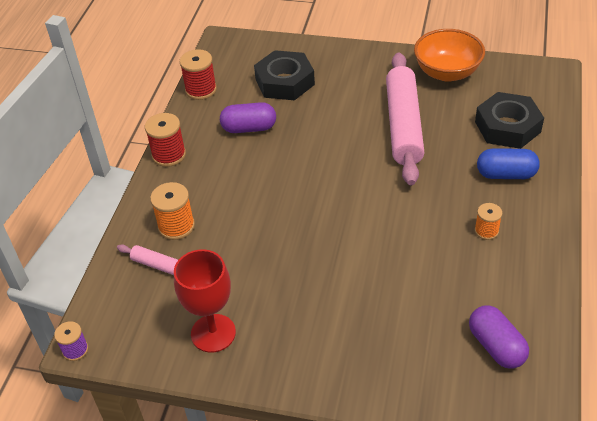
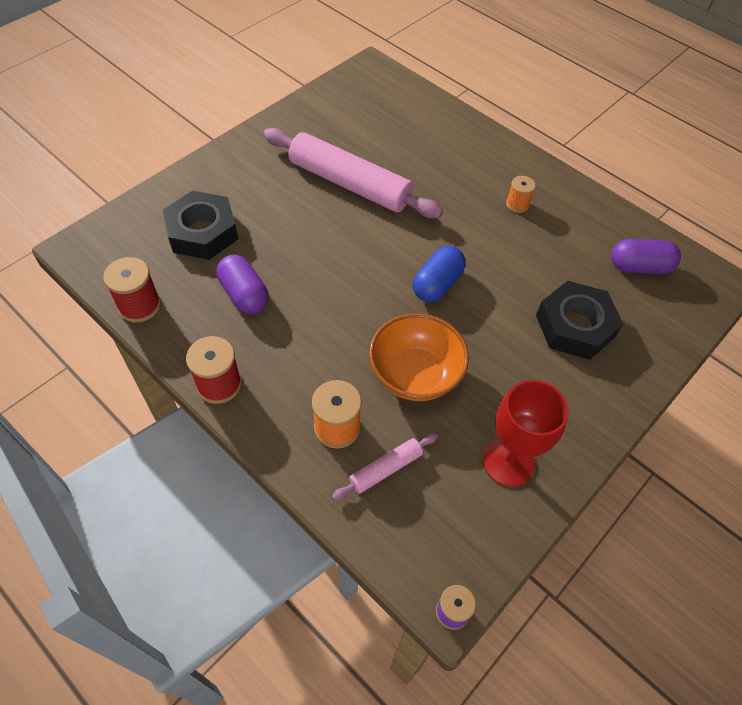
camera: 65 degrees left, 10 degrees up
(249, 128) = (244, 294): purple capsule -> purple capsule turned 60 degrees counterclockwise
(447, 72) = (309, 121): orange bowl -> orange bowl (415, 375)
(506, 174) = (464, 158): blue capsule -> blue capsule (437, 284)
(507, 127) = (410, 126): black nut -> black nut (575, 326)

